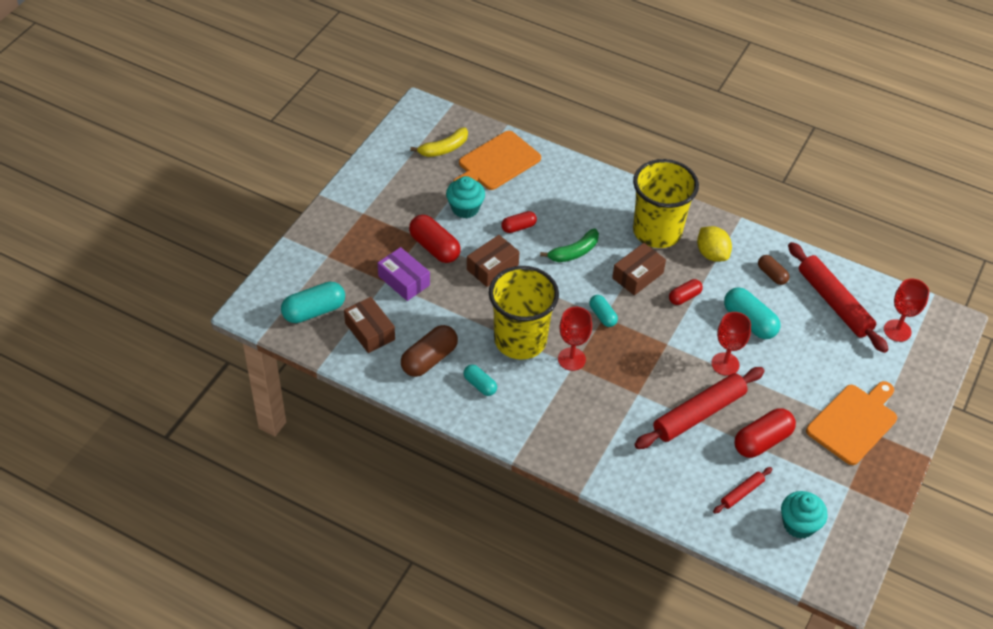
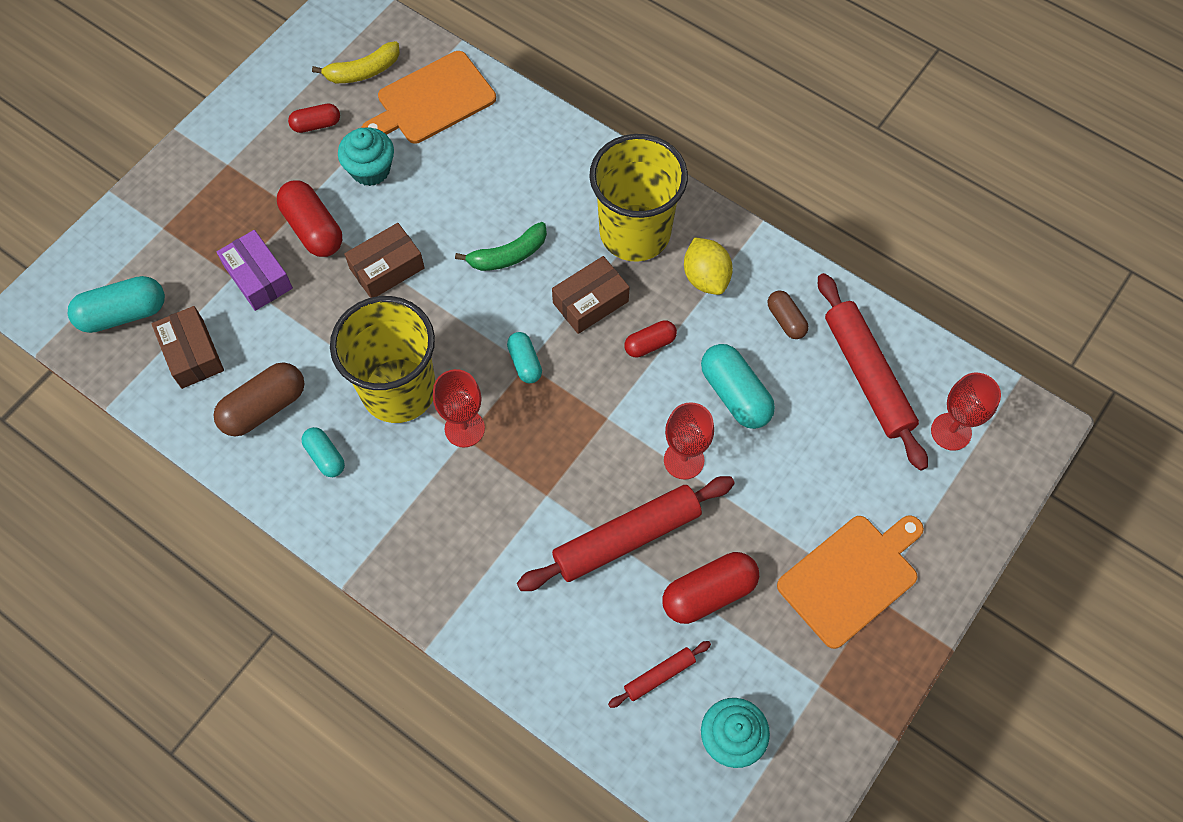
camera: 10 degrees right, 15 degrees up
(518, 227) = (439, 207): red capsule -> red capsule (316, 125)

